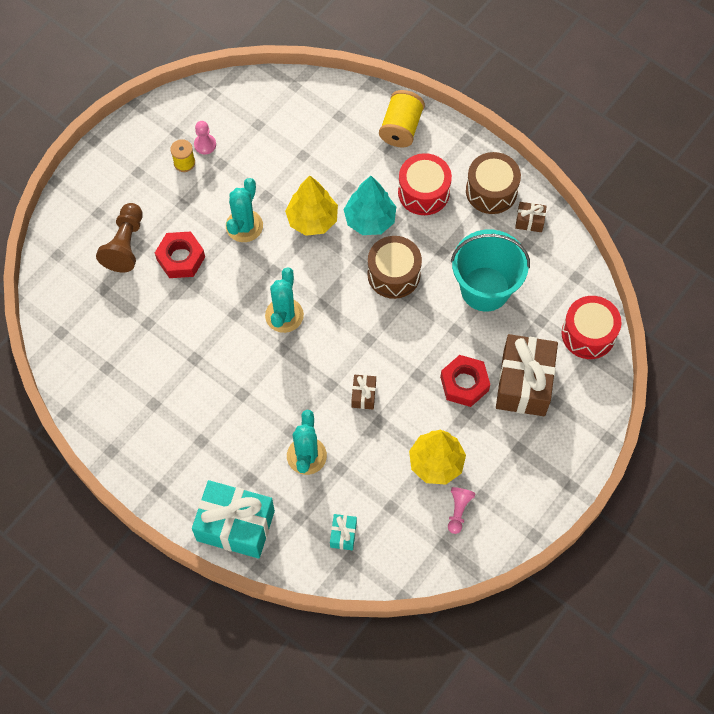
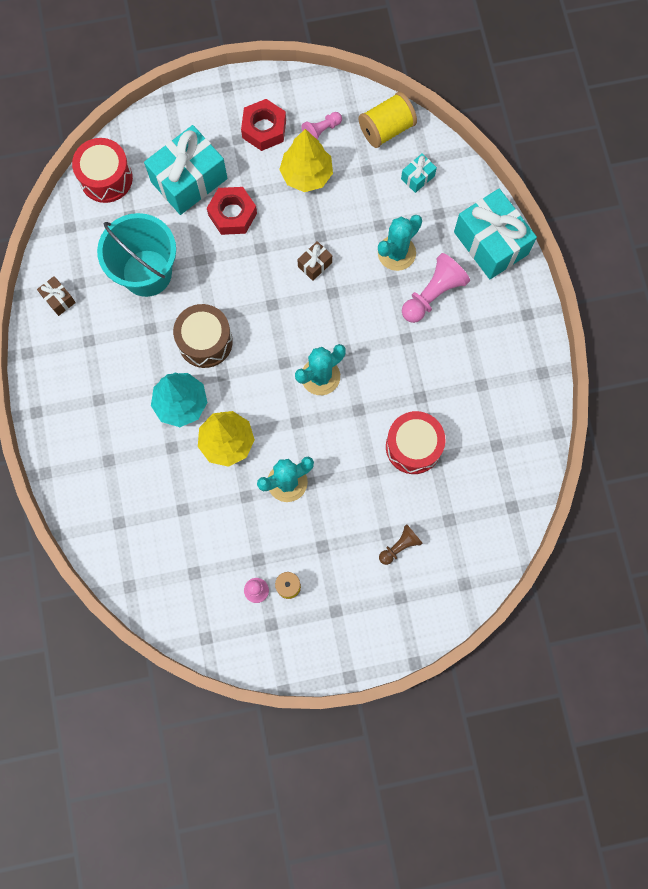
camera: 140 degrees left, 10 degrees up
(125, 244) = (400, 546): brown pawn -> brown pawn, size x0.59
(181, 258) = (363, 495): red nut -> red nut (264, 129)
(249, 445) = (433, 294): none -> pink pawn
(401, 128) = (78, 467): yellow spool -> yellow spool (386, 129)
(423, 192) = (116, 392): red drum -> red drum (413, 446)
(491, 191) = (62, 349): brown drum -> none
(524, 383) = (189, 180): brown gift -> turquoise gift

